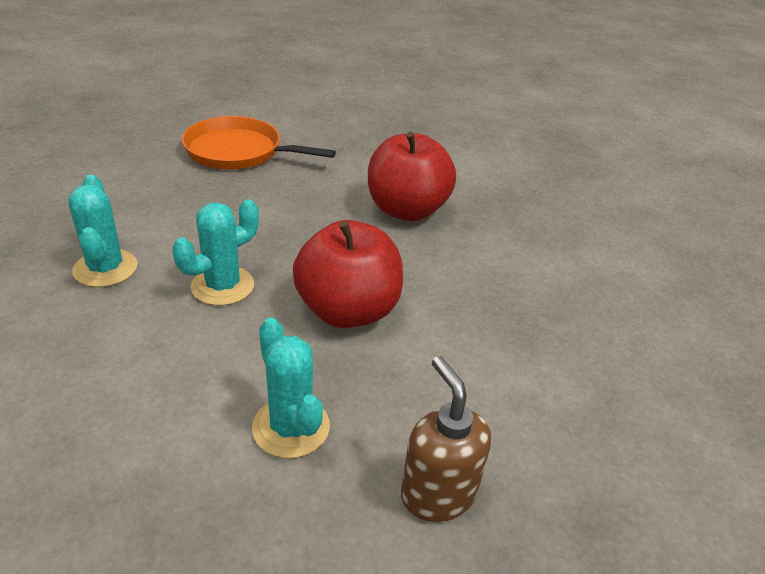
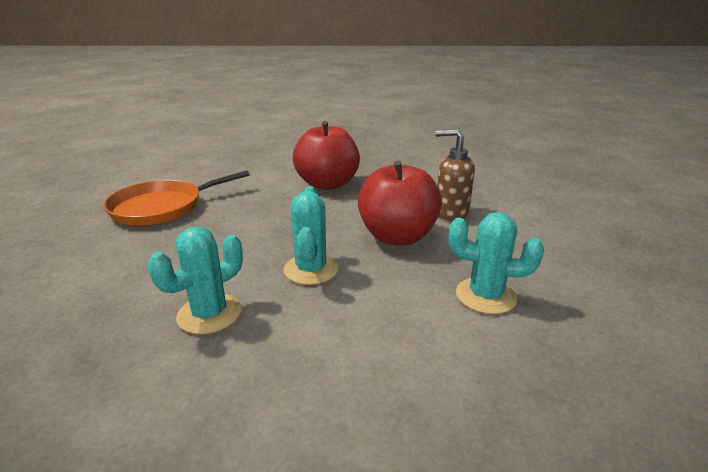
camera: 45 degrees left, 10 degrees down
(105, 268) = (209, 314): turquoise cactus -> turquoise cactus turned 75 degrees counterclockwise
(437, 494) = (579, 270): brown soap dispenser -> brown soap dispenser (450, 212)

